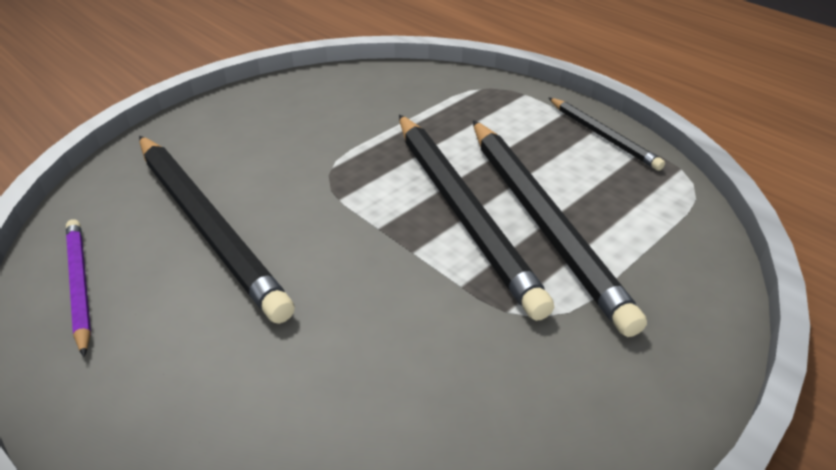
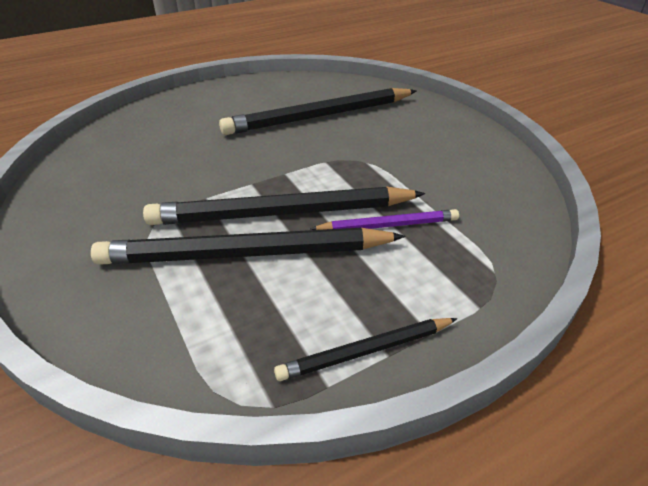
camera: 105 degrees right, 0 degrees up
(79, 285) = (290, 86): purple pencil -> purple pencil (388, 225)

